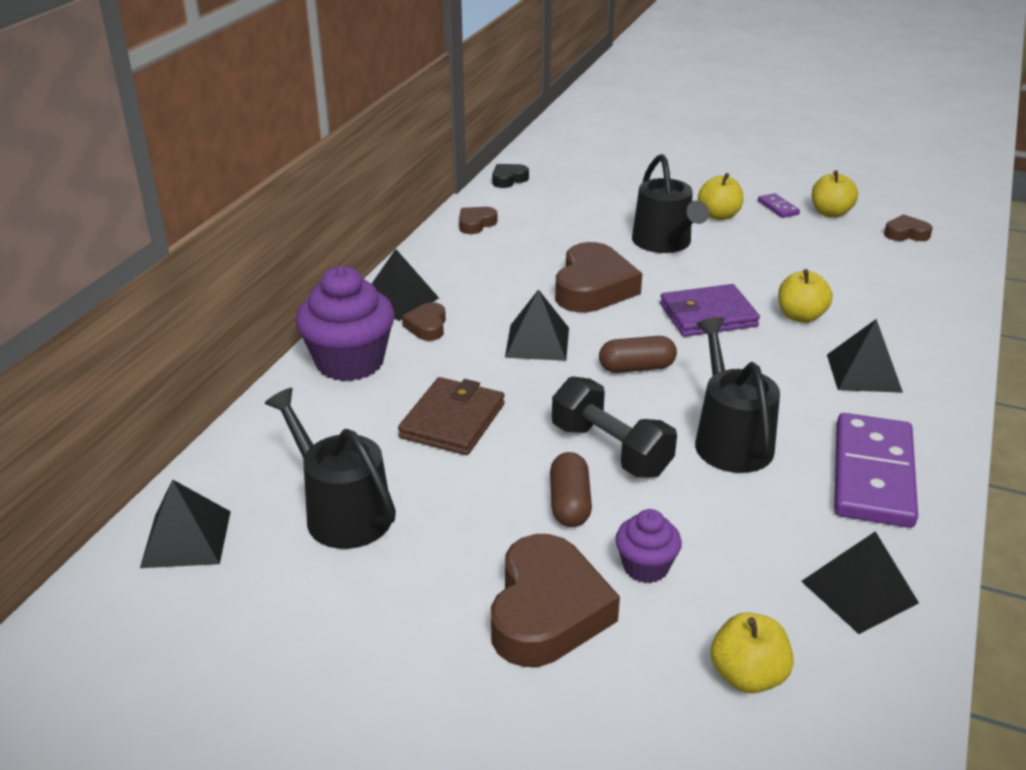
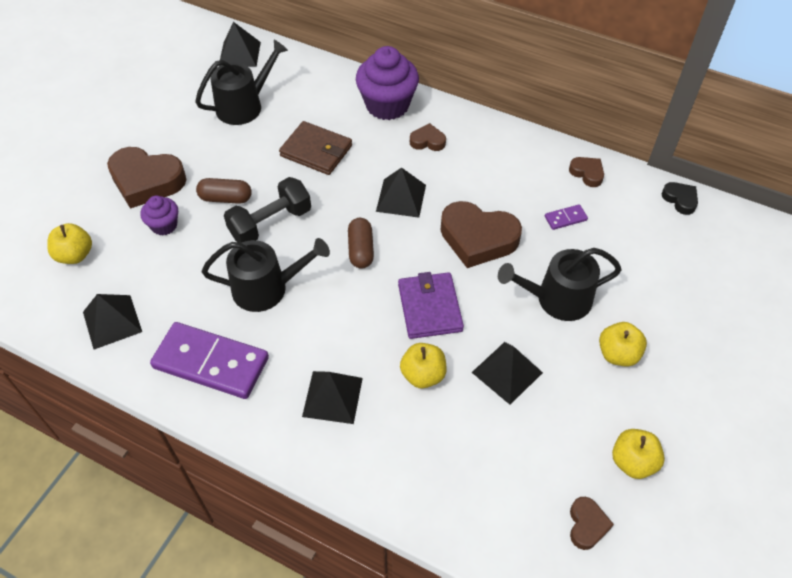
camera: 95 degrees right, 20 degrees up
(399, 299) = (465, 127): black pyramid -> black pyramid (507, 372)
(778, 208) = (641, 412): purple domino -> purple domino (565, 218)

